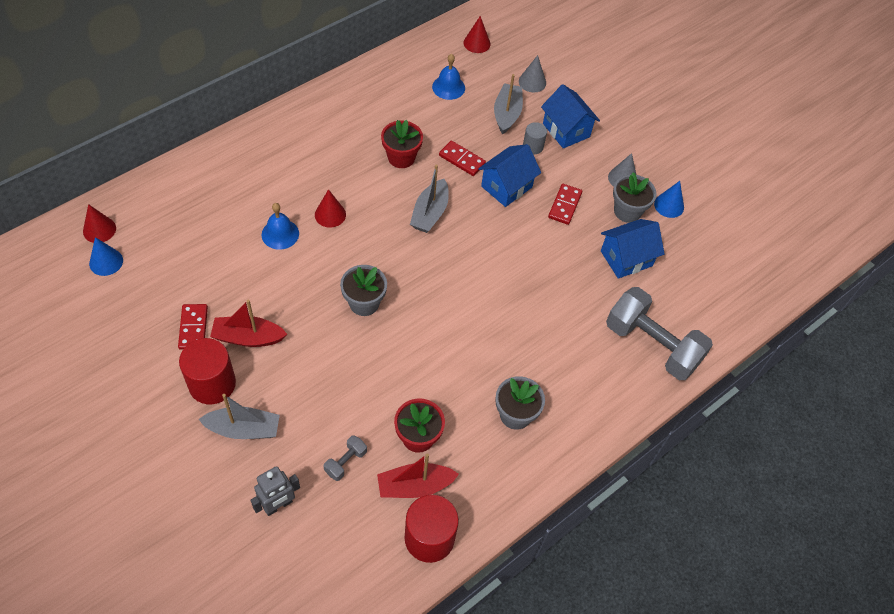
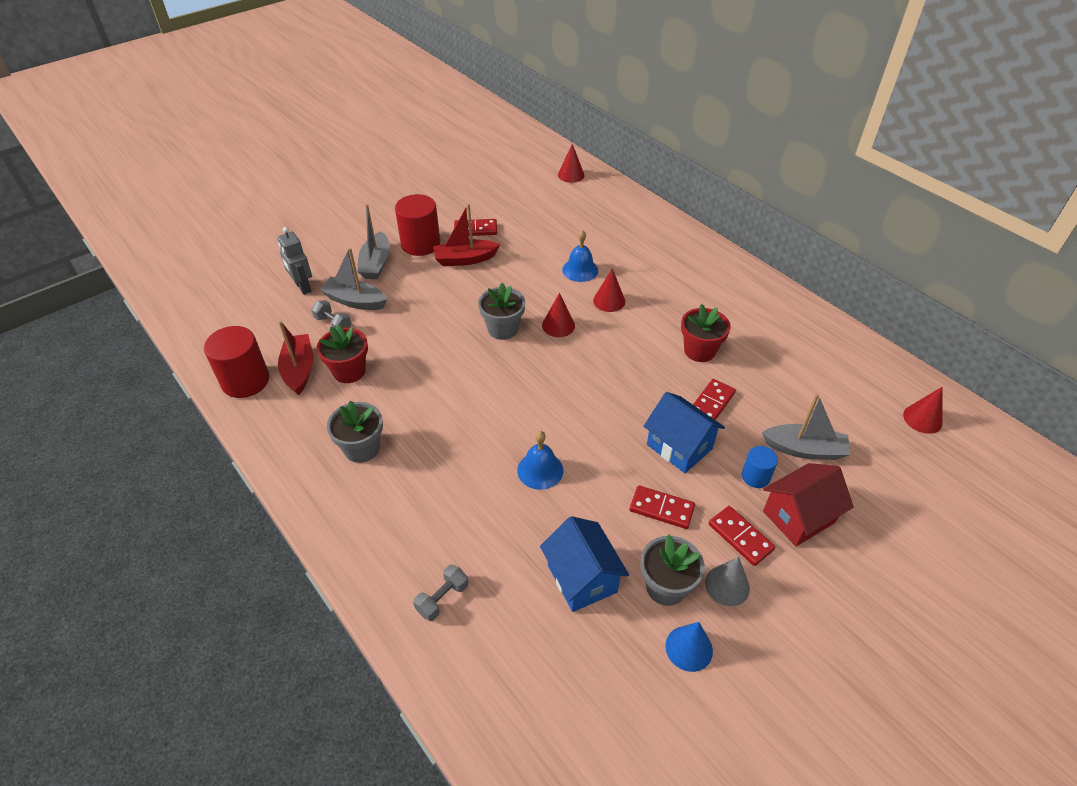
camera: 95 degrees right, 10 degrees down
(106, 262) = (539, 181): blue cone -> none
(248, 337) = (465, 259): red boat -> red boat turned 105 degrees counterclockwise
(362, 257) = (558, 325): none -> red cone
(430, 213) = (624, 376): grey boat -> grey boat (355, 301)
(448, 87) = (827, 390): blue bell -> blue bell (540, 470)
(532, 82) = (877, 479): grey cone -> none
(533, 146) = (755, 476): grey cylinder -> blue cylinder
(566, 130) = (798, 517): blue house -> red house
(584, 164) = (740, 537): none -> red domino
(652, 345) = (442, 598): grey dumbbell -> grey dumbbell, size x0.42

